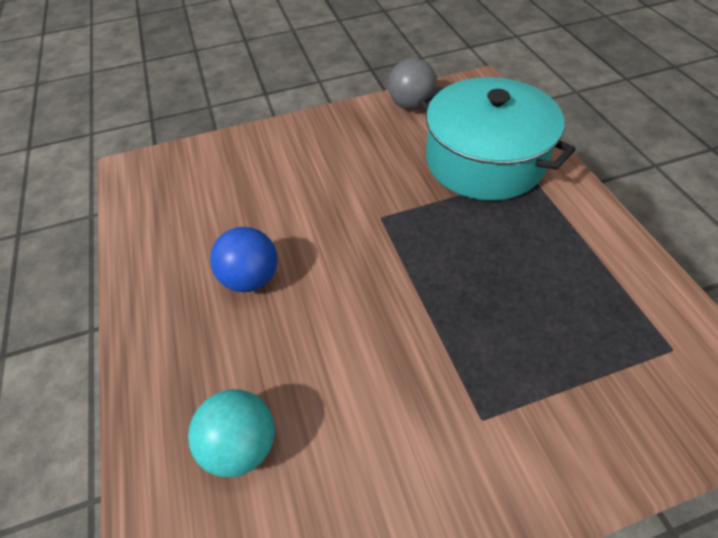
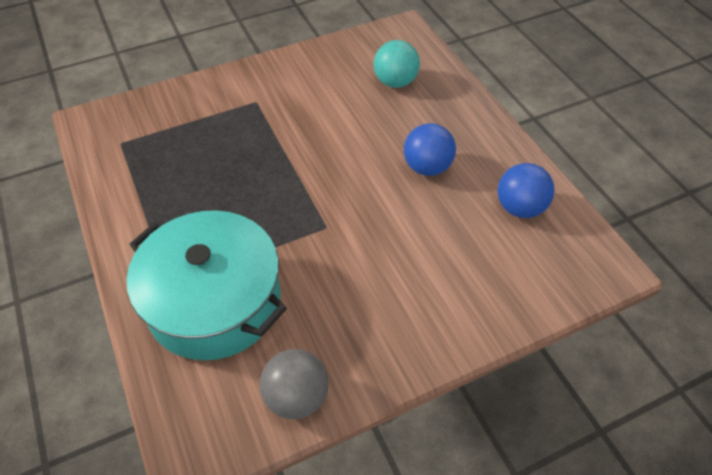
camera: 170 degrees right, 0 degrees up
(174, 224) = (519, 208): none -> blue ball

